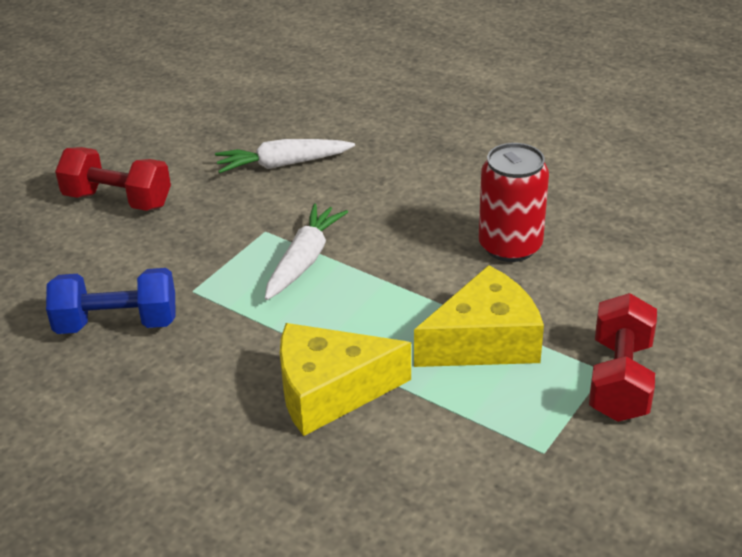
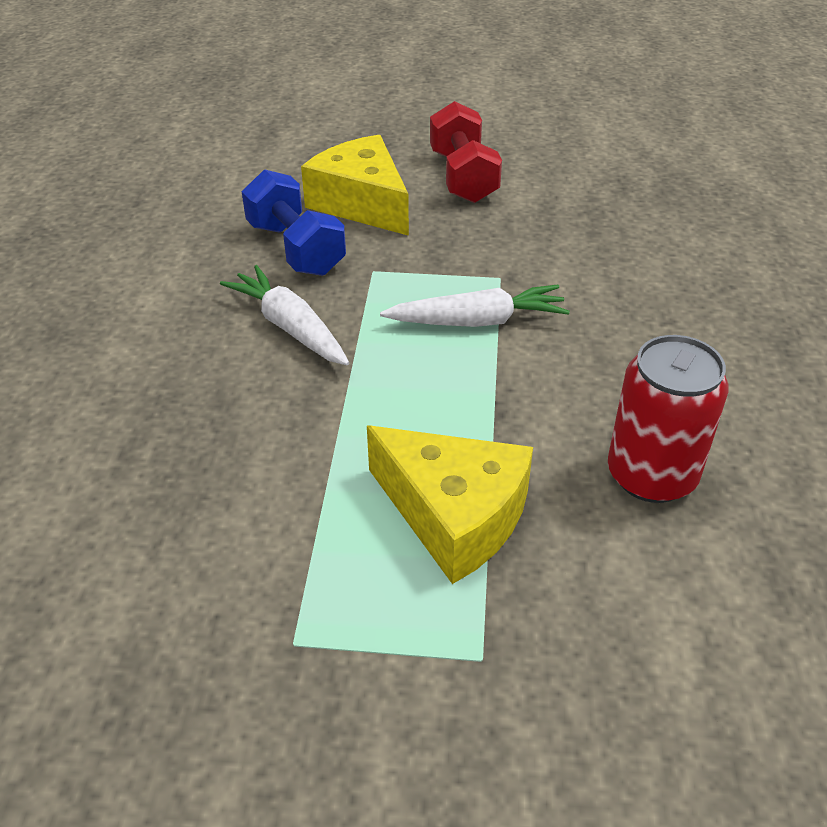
camera: 60 degrees right, 5 degrees up
(283, 164) = (619, 245): white carrot -> white carrot (290, 327)
(329, 391) = (289, 419): yellow cheese -> yellow cheese (362, 203)
(620, 380) = (476, 684): red dumbbell -> none

